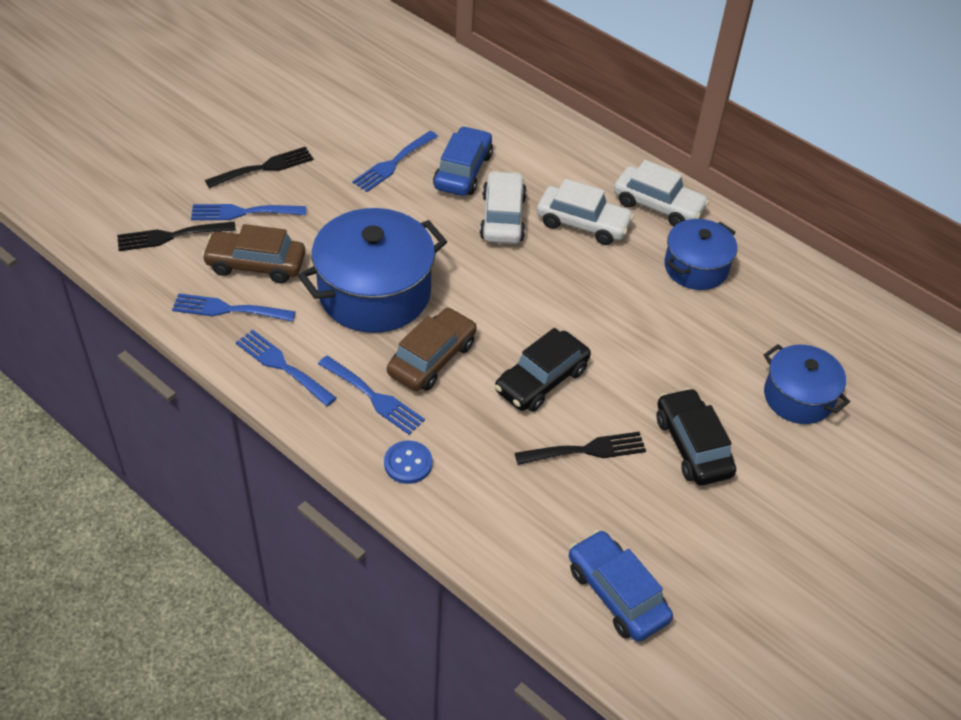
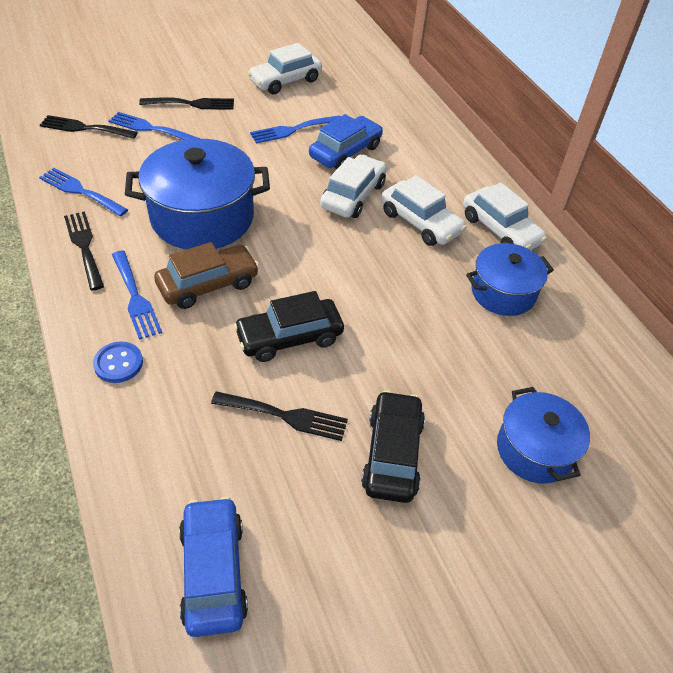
camera: 25 degrees right, 0 degrees up
(256, 264) = (128, 167): brown car -> none
(282, 366) = (84, 246): blue fork -> black fork
(343, 106) = (285, 81): none -> white car

